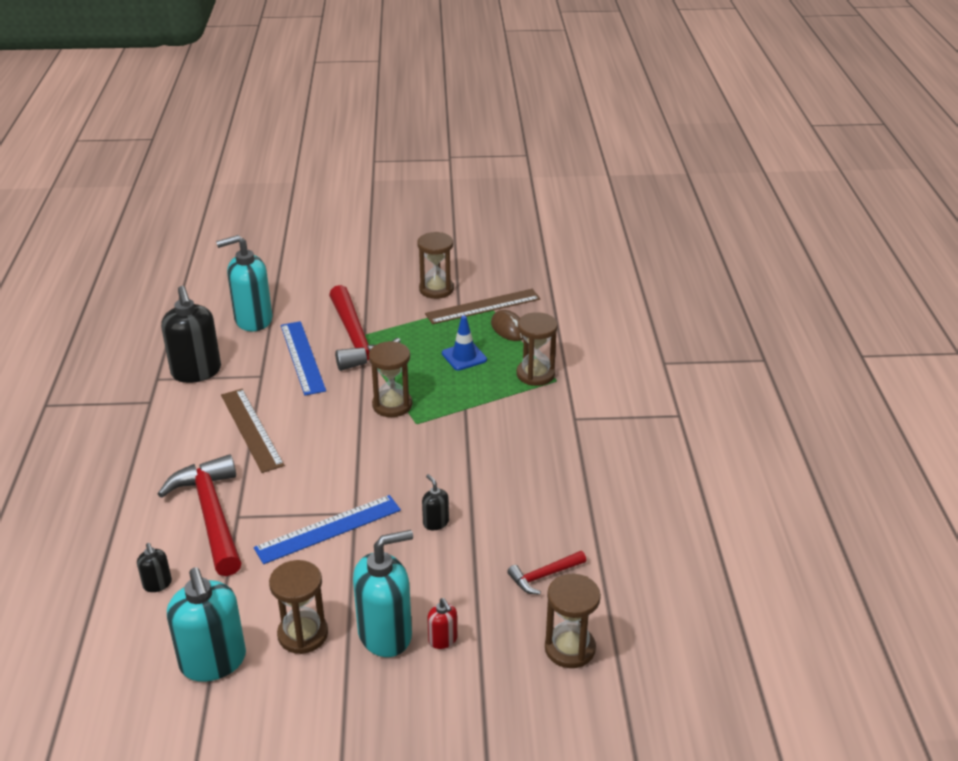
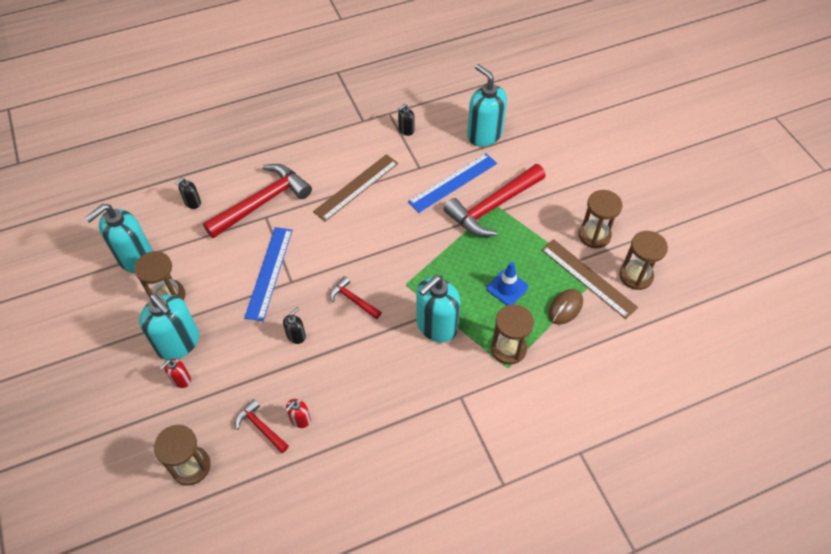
camera: 70 degrees right, 20 degrees up
(196, 372) = (406, 130): black soap dispenser -> black soap dispenser, size x0.46
(328, 529) = (269, 272): blue ruler -> blue ruler turned 60 degrees clockwise
(392, 405) = (420, 260): brown hourglass -> brown hourglass (636, 276)
(413, 466) = (353, 300): none -> red hammer
(483, 414) = (436, 326): none -> turquoise soap dispenser
(548, 541) = (300, 419): none -> red soap dispenser

